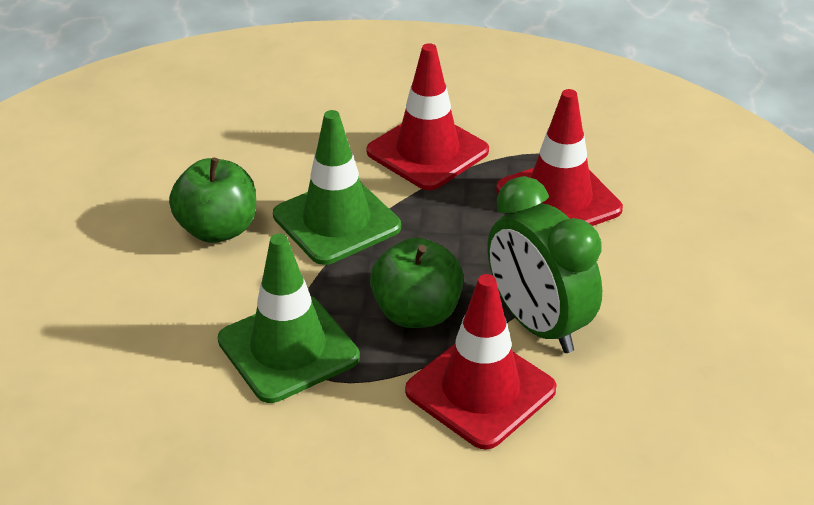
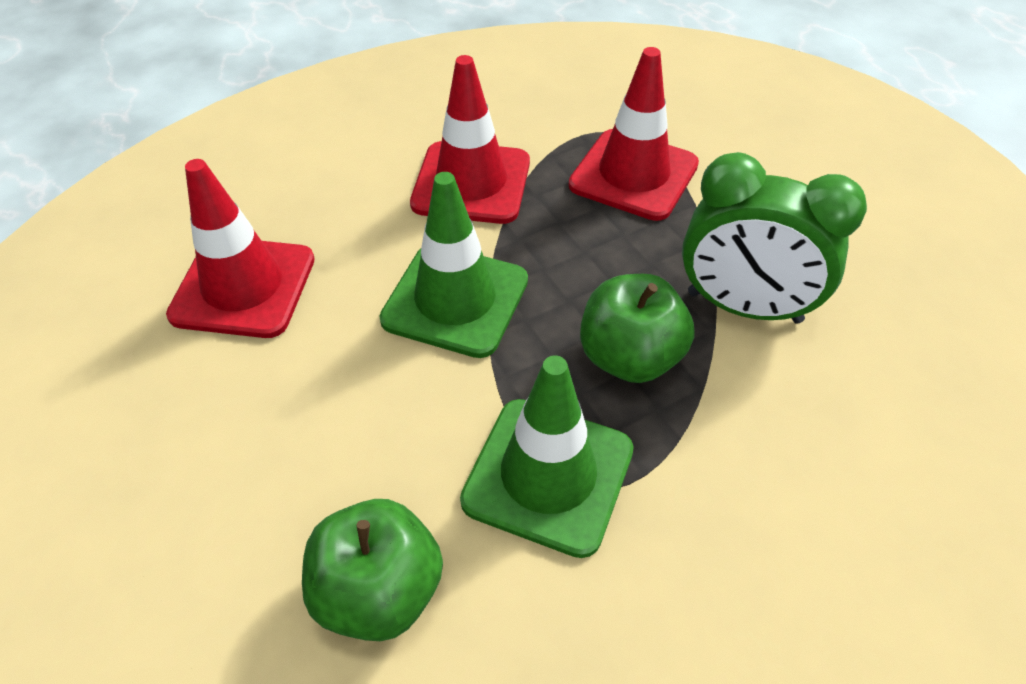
camera: 35 degrees left, 10 degrees up
(218, 229) = (336, 376): green apple -> green apple (379, 591)
(480, 390) = (769, 406): red traffic cone -> red traffic cone (243, 287)

